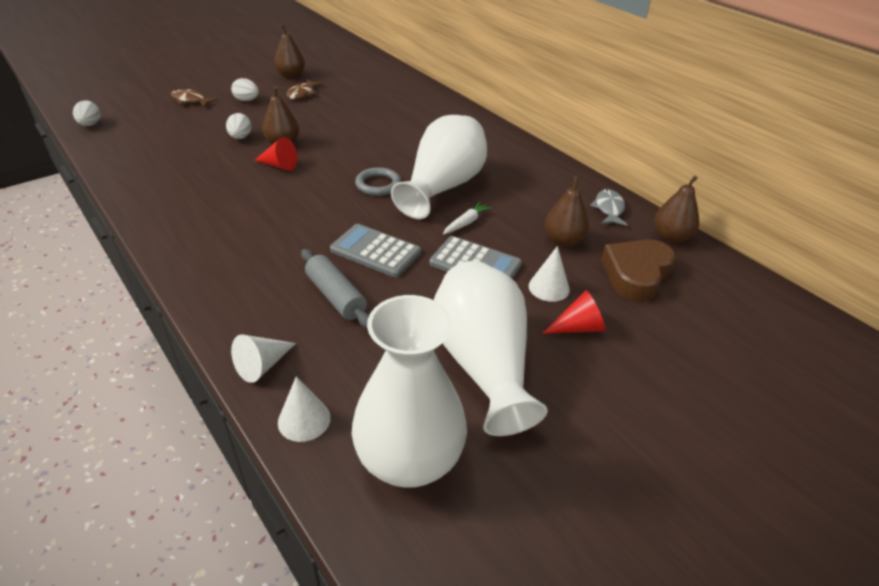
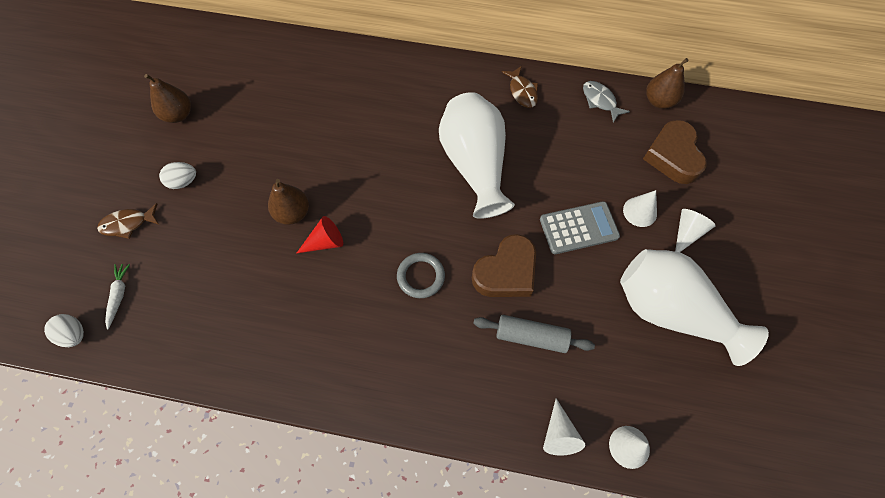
camera: 40 degrees left, 25 degrees up
(240, 137) = (246, 235): white egg -> none
(302, 93) = (224, 133): brown fish -> brown fish (522, 91)
(375, 251) = (506, 272): grey calculator -> brown heart
(378, 184) = (427, 201): grey ring -> grey ring (421, 276)
(409, 460) = (708, 416): white vase -> none
(466, 223) = (531, 191): white carrot -> white carrot (119, 295)
(563, 240) = (605, 158): brown pear -> none
(578, 327) = (686, 233): red cone -> white cone

